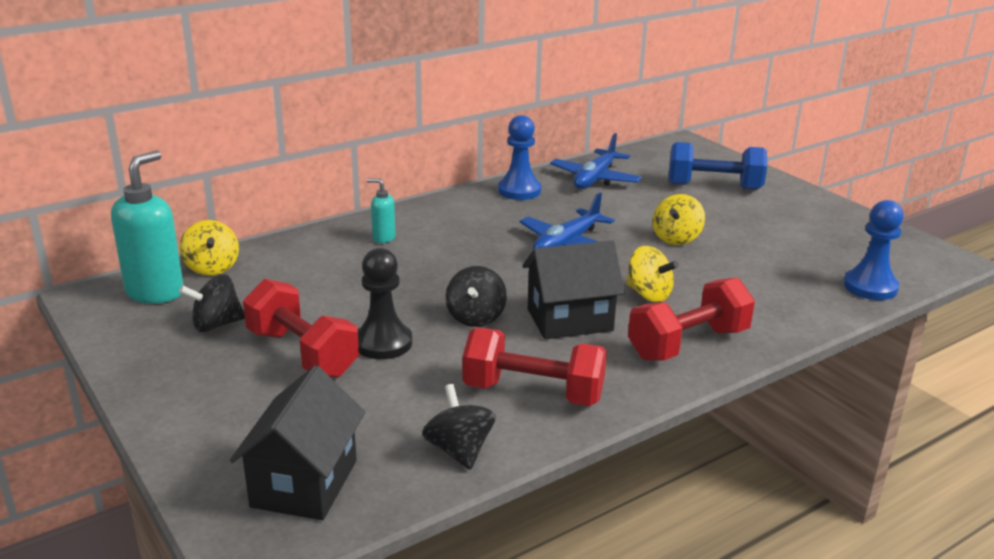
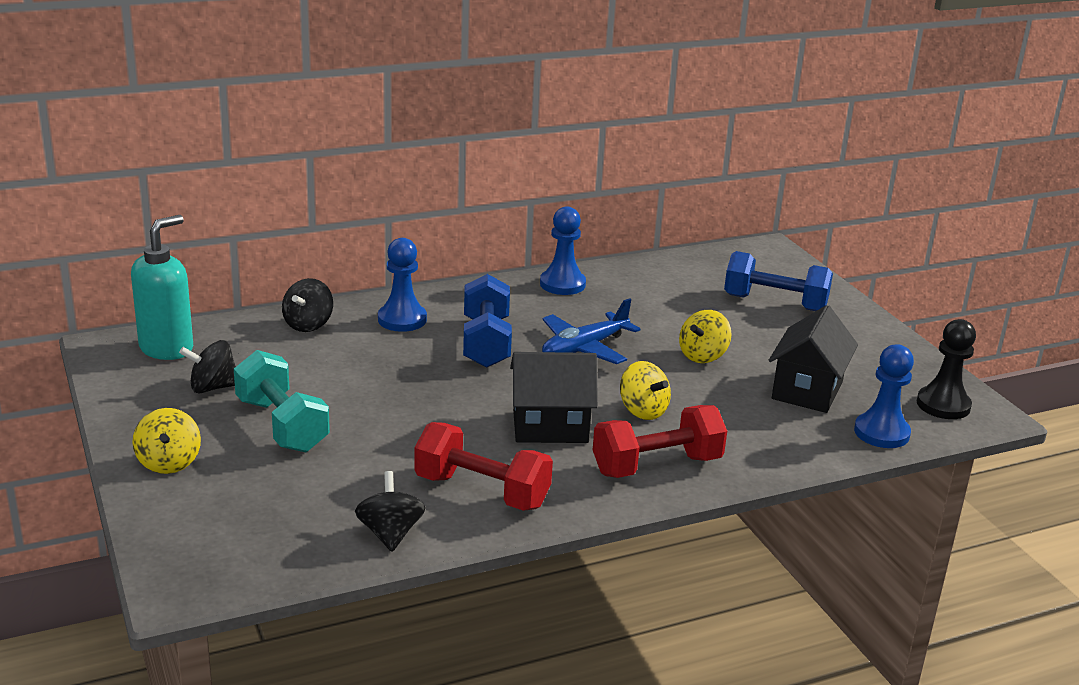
camera: 10 degrees right, 0 degrees up
(212, 268) = (226, 330): yellow spinning top -> yellow spinning top (169, 462)
(302, 353) = (282, 425): red dumbbell -> turquoise dumbbell
(304, 483) = (242, 542): black house -> black house (807, 390)
(383, 238) = (402, 319): turquoise soap dispenser -> blue pawn
(383, 343) = (360, 425): black pawn -> black pawn (943, 405)
(472, 250) = (486, 343): none -> blue dumbbell
(476, 317) = (459, 412): black spinning top -> black spinning top (308, 324)
(595, 179) = (649, 280): blue plane -> none

